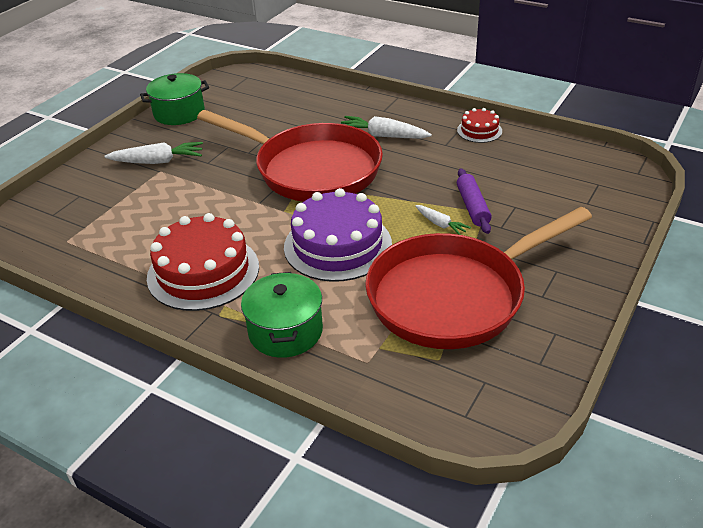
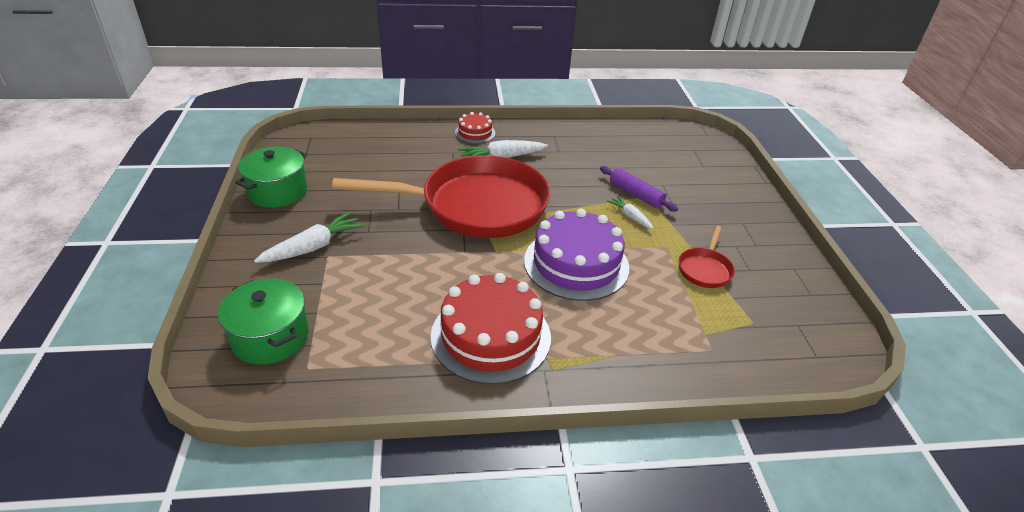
camera: 40 degrees left, 0 degrees up
(285, 331) = (624, 356): green pot -> green pot (270, 337)
(440, 224) = (630, 217): white carrot -> white carrot turned 135 degrees counterclockwise
(454, 296) = (705, 269): red pan -> red pan, size x0.40
(479, 131) = (570, 132): red cake -> red cake (475, 133)

